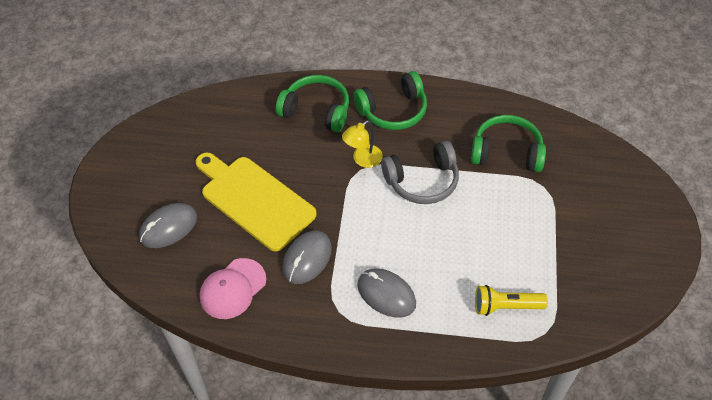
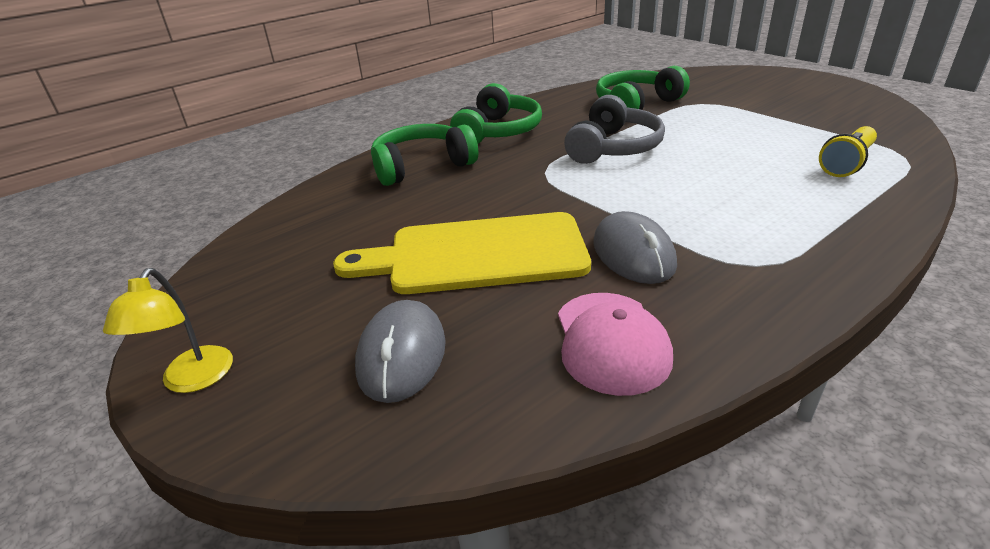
camera: 45 degrees left, 20 degrees down
(362, 160) = (534, 166): yellow lamp -> yellow lamp (192, 380)
(386, 294) = (759, 222): grey mouse -> none

